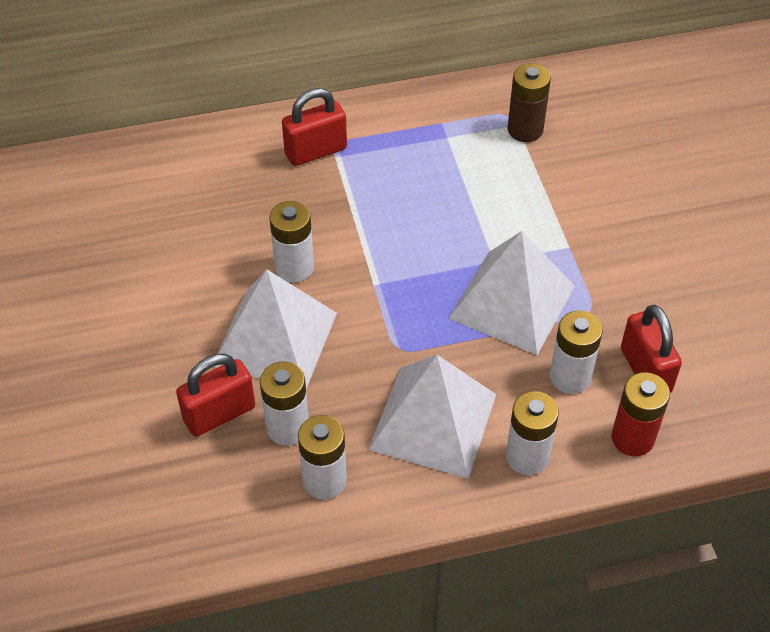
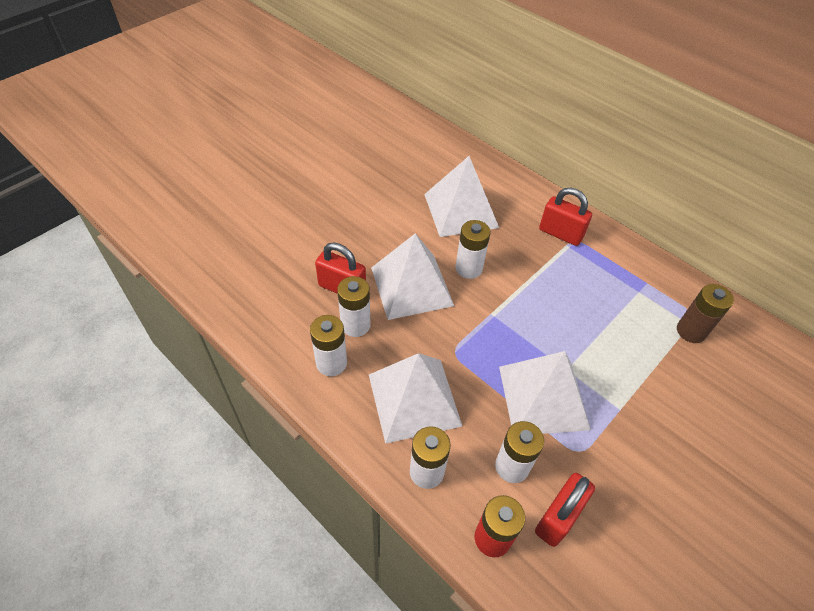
camera: 55 degrees right, 0 degrees up
(198, 223) = (461, 210): none -> white pyramid

